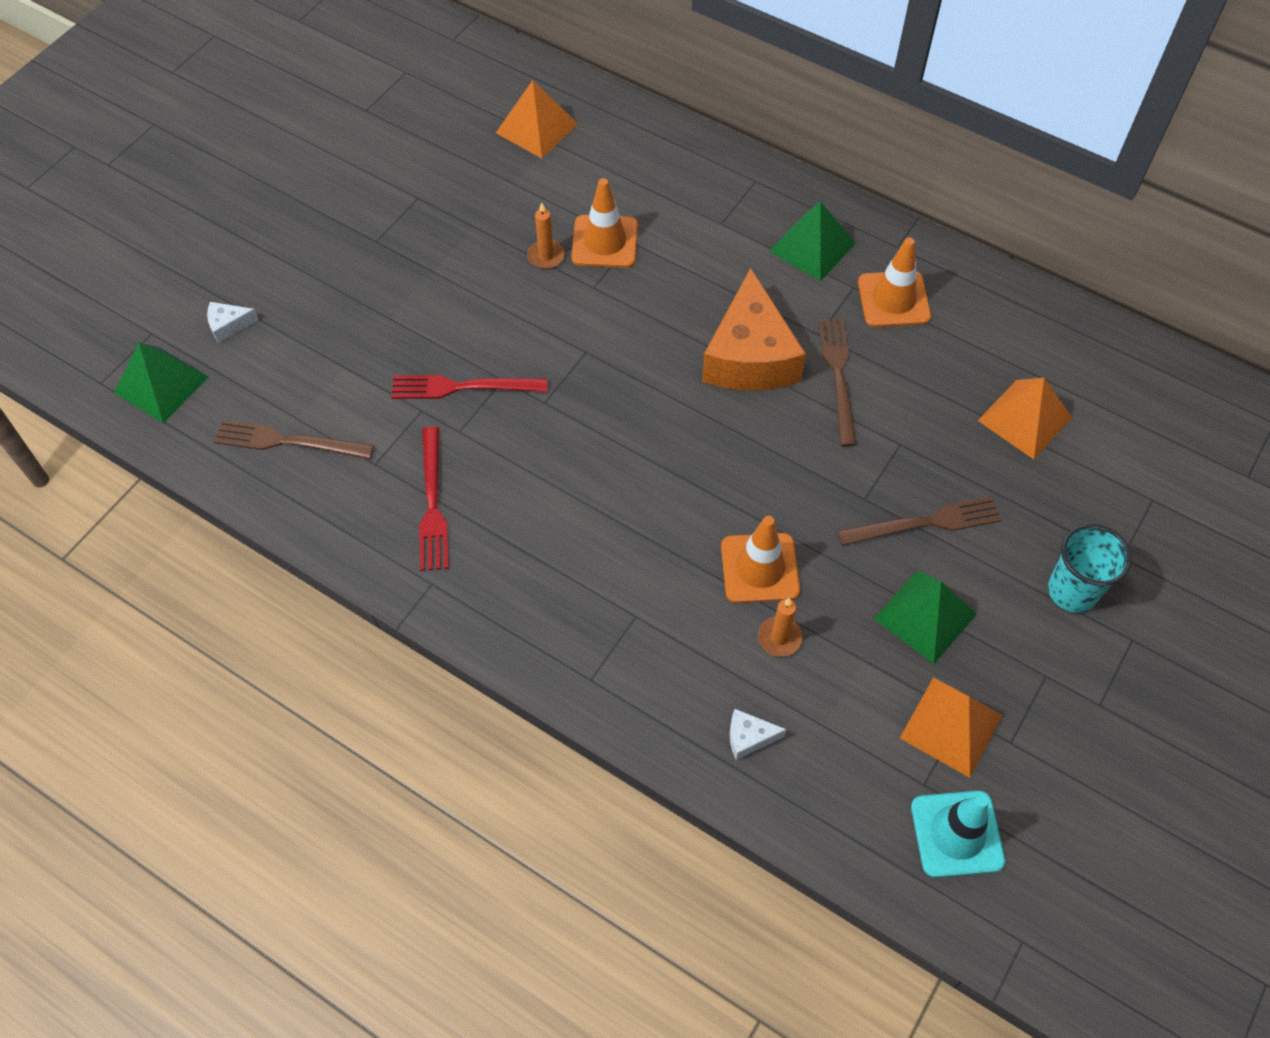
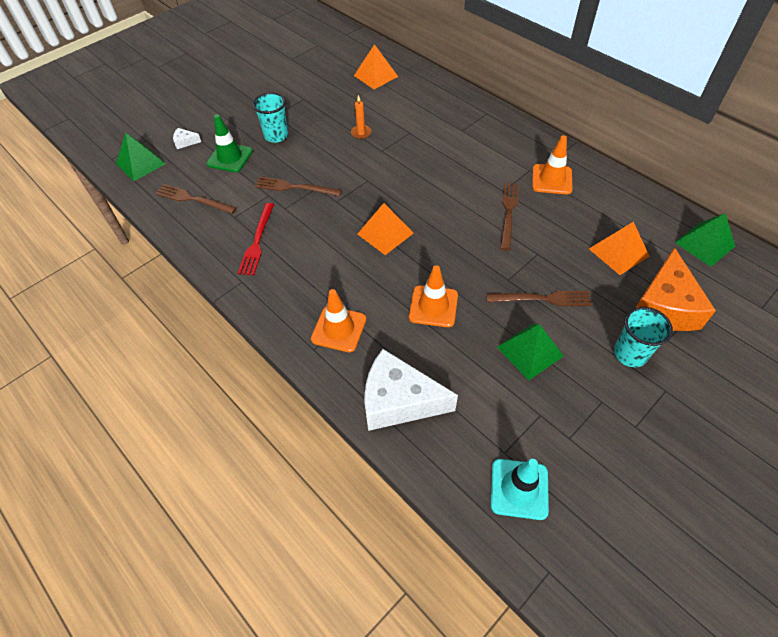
camera: 15 degrees right, 5 degrees down
(324, 345) = (230, 158): none -> green traffic cone
(394, 286) = (276, 136): none -> turquoise cup
(463, 387) = (295, 187): red fork -> brown fork
(605, 242) = (395, 130): orange traffic cone -> orange traffic cone (339, 329)
(749, 737) = (399, 401): white cheese -> white cheese, size x2.50
(750, 356) = (459, 195): orange cheese -> orange cheese (664, 306)
(779, 638) = (434, 347): orange candle -> none
(812, 247) = (510, 148): green pyramid -> green pyramid (704, 244)
(951, 726) = (531, 420): orange pyramid -> orange pyramid (385, 233)

